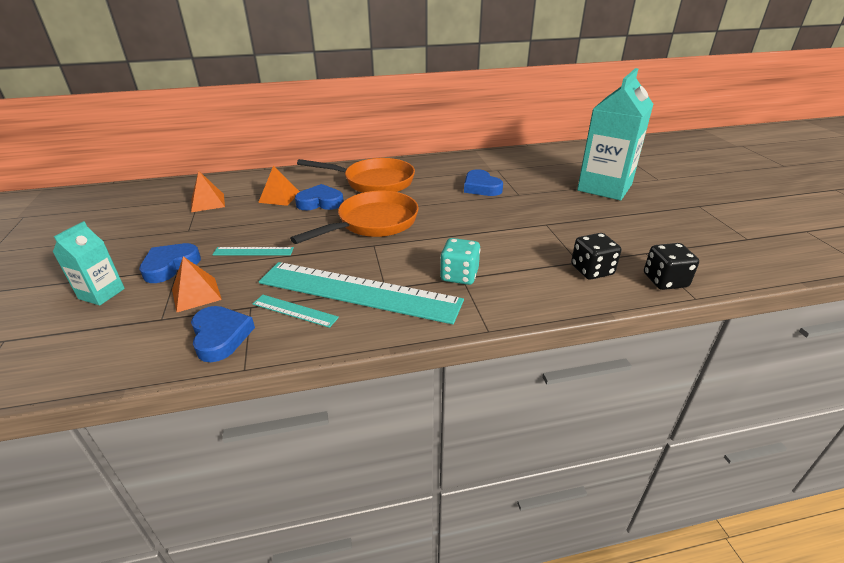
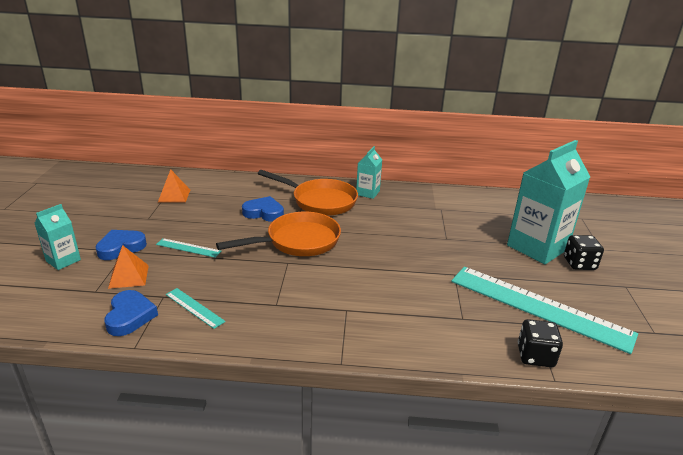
camera: 15 degrees right, 5 degrees down
(279, 197) = (233, 201): orange pyramid -> none
(358, 292) = (252, 303): turquoise ruler -> turquoise ruler (538, 307)
(418, 167) = (368, 193): none -> turquoise carton
(459, 275) = (345, 307): turquoise dice -> none
(481, 187) = (414, 224): blue heart -> none
(592, 270) = (469, 329): black dice -> black dice (579, 264)

